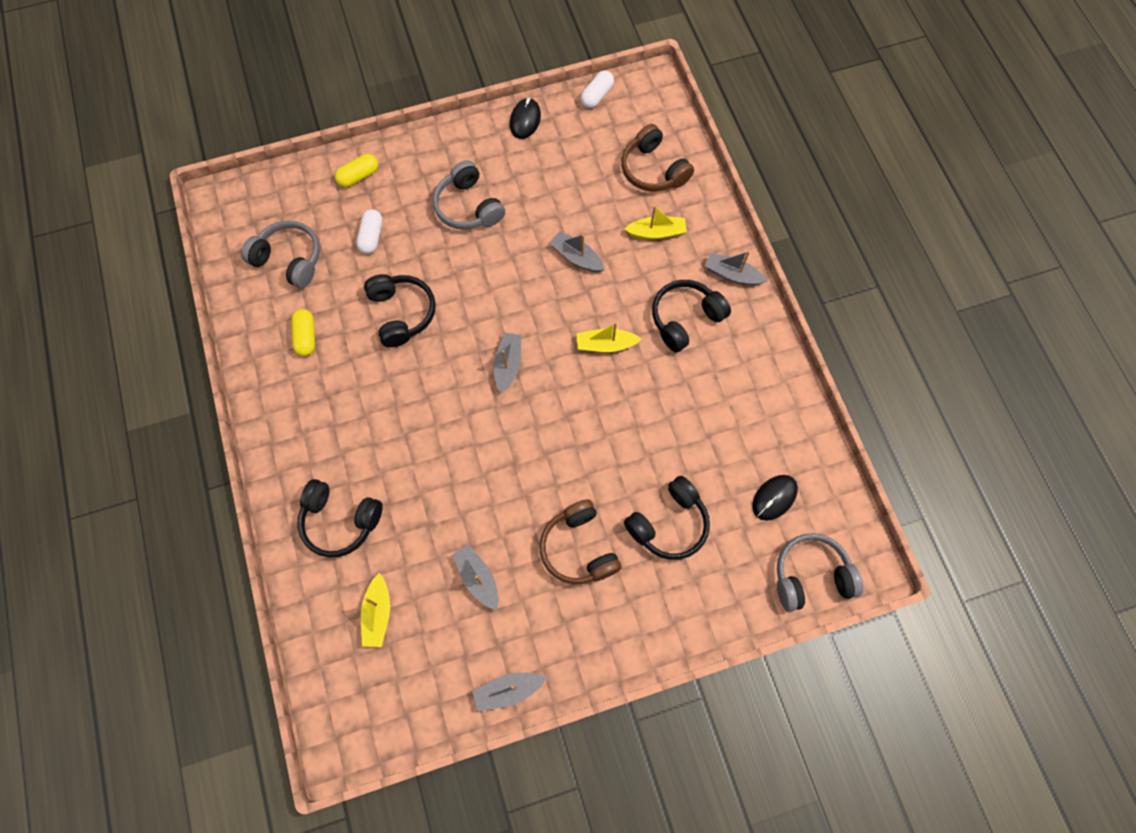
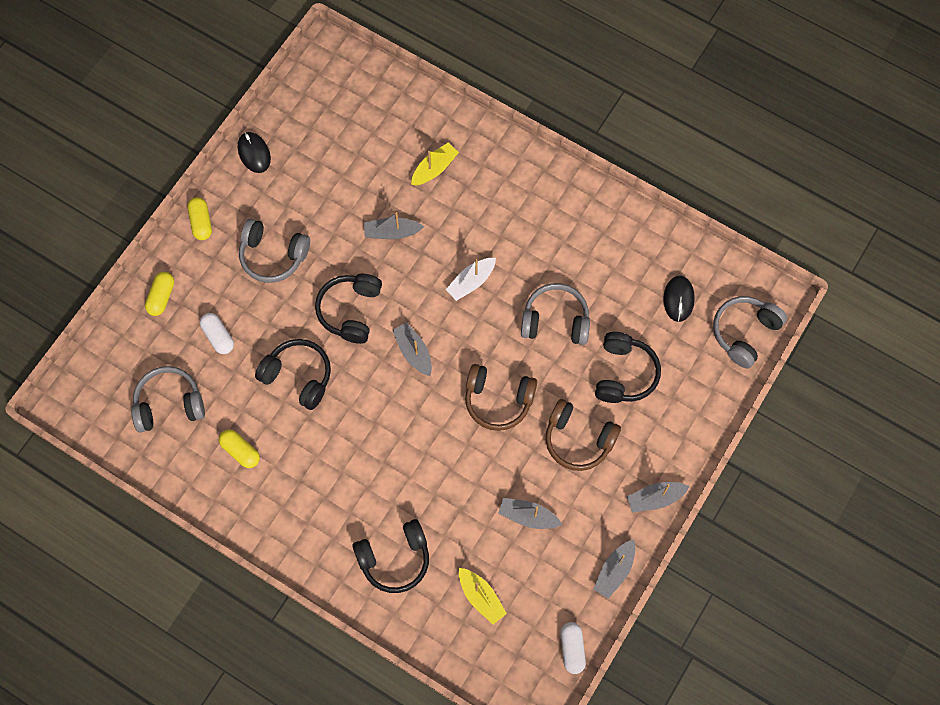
camera: 40 degrees left, 0 degrees up
(438, 143) = (201, 222): none -> yellow capsule
(597, 96) = (293, 92): white capsule -> white capsule (572, 649)
(605, 345) = (471, 282): yellow boat -> white boat
(648, 431) = (555, 321): none -> grey headphones
(653, 170) = (389, 121): brown headphones -> brown headphones (498, 400)
(685, 319) = (511, 219): black headphones -> black headphones (350, 311)
(732, 274) = (516, 159): grey boat -> grey boat (655, 498)

